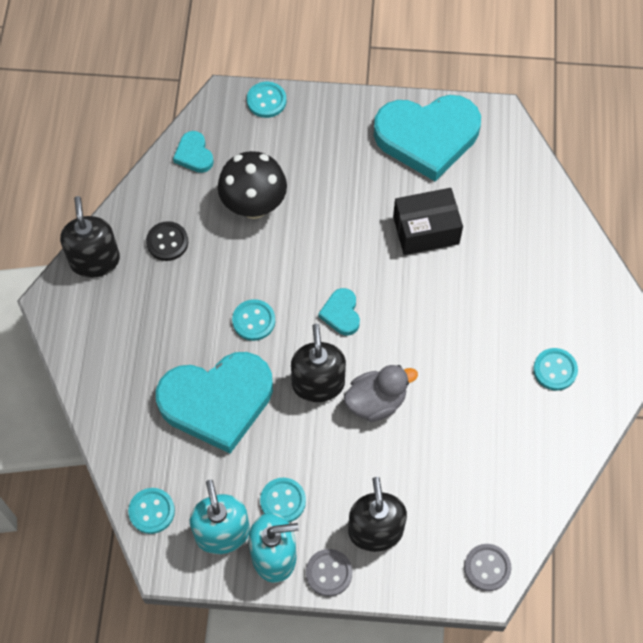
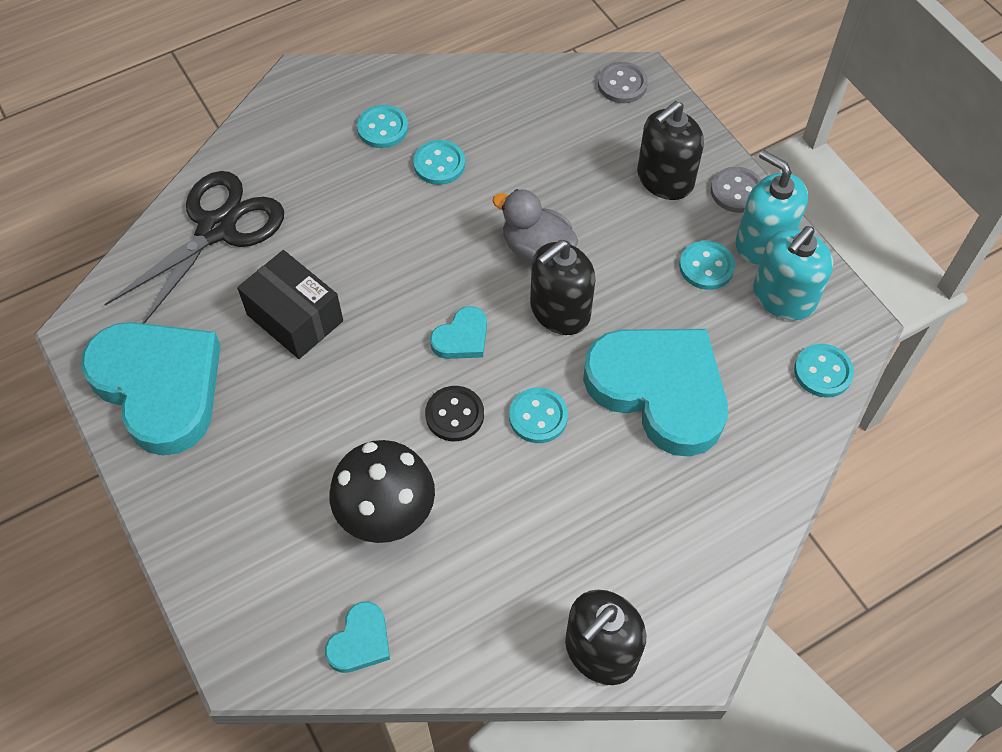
camera: 125 degrees left, 5 degrees down
(167, 242) = (510, 581): black button -> black button (454, 415)
(266, 101) = (214, 607): turquoise button -> turquoise button (439, 164)
(530, 222) = (216, 229): none -> black scissors

